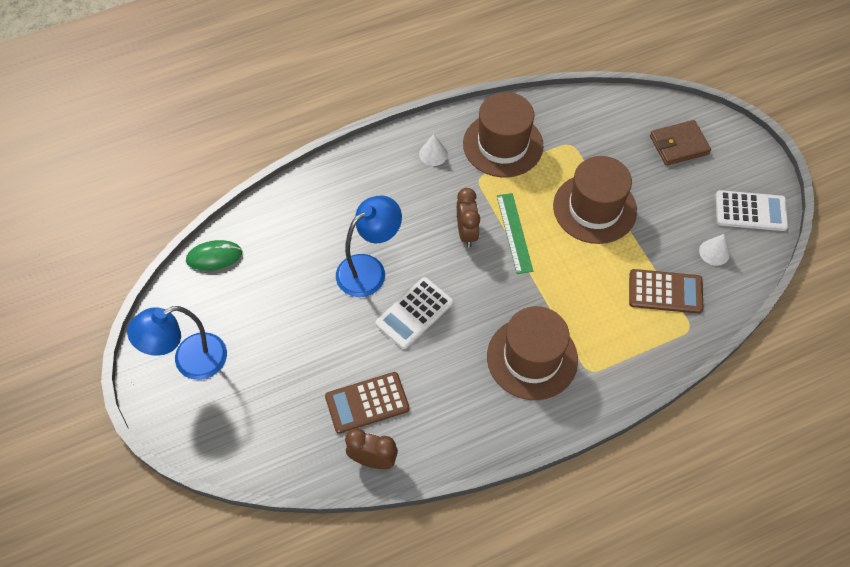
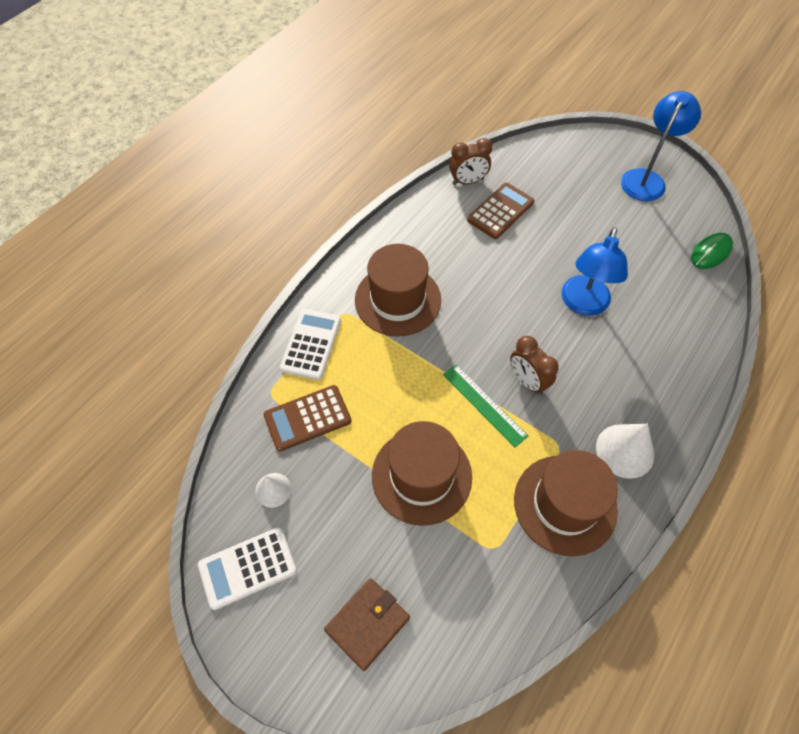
camera: 150 degrees right, 0 degrees up
(414, 313) = (517, 288): white calculator -> white calculator (311, 344)
(433, 154) = (625, 450): white cone -> white cone, size x1.66

